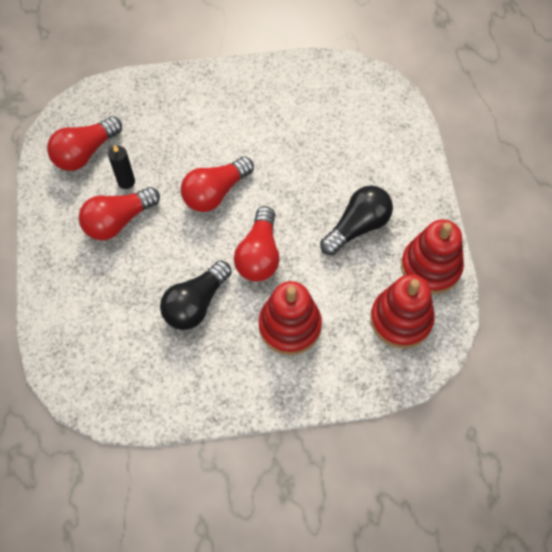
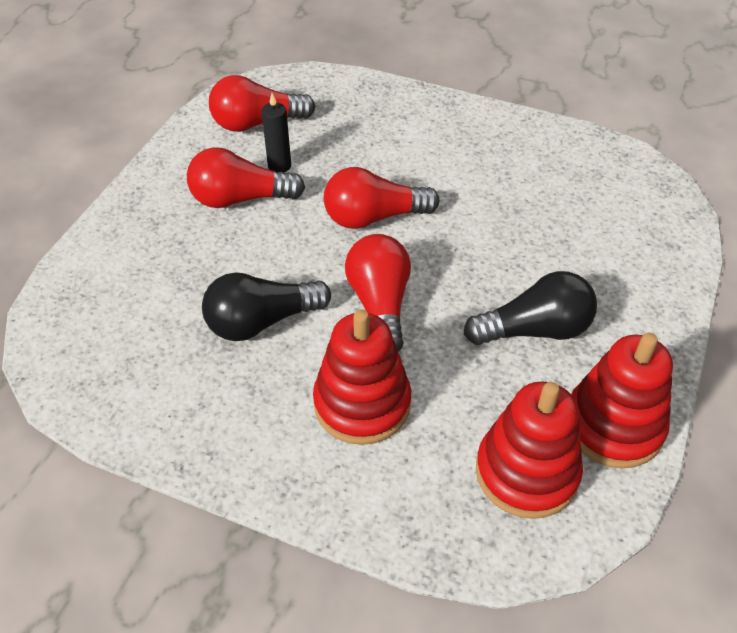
camera: 30 degrees right, 15 degrees down
(259, 255) = (380, 304): red light bulb -> red light bulb turned 135 degrees clockwise

